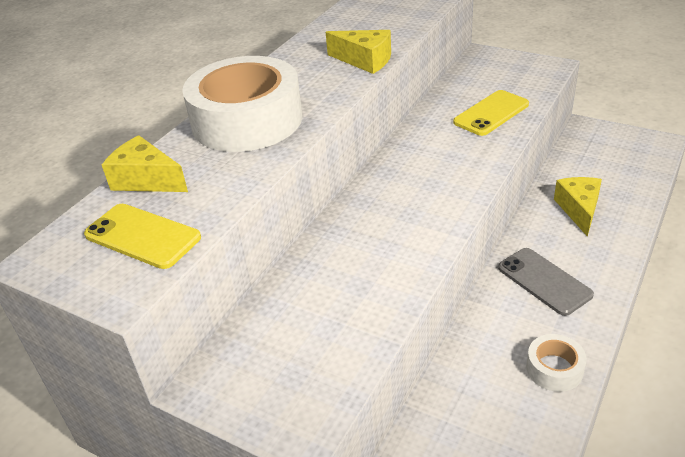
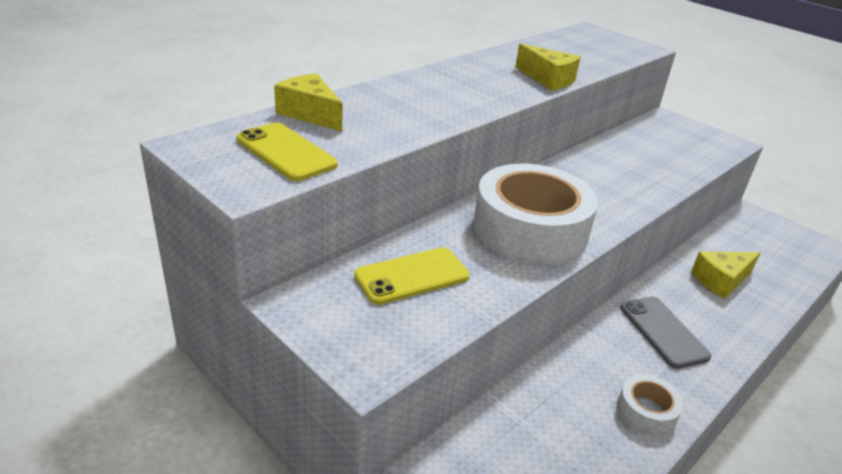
camera: 10 degrees right, 5 degrees down
(247, 120) = (420, 95): white tape -> white tape (530, 230)
(491, 113) = (657, 165): yellow phone -> yellow phone (412, 276)
(579, 210) = (721, 281): yellow cheese -> yellow cheese turned 135 degrees counterclockwise

